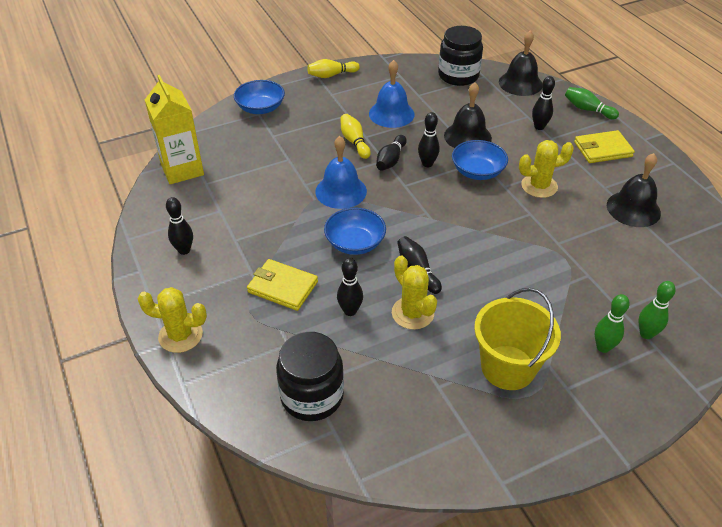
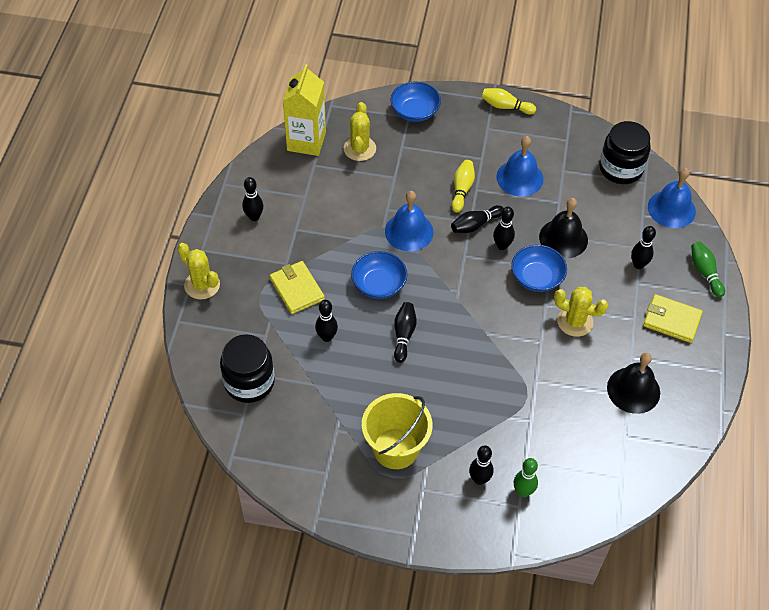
camera: 35 degrees right, 10 degrees up
(412, 313) = (368, 366): yellow cactus -> yellow cactus (359, 149)
(520, 83) = (671, 209): black bell -> blue bell
(603, 347) = (479, 479): green bowling pin -> black bowling pin

